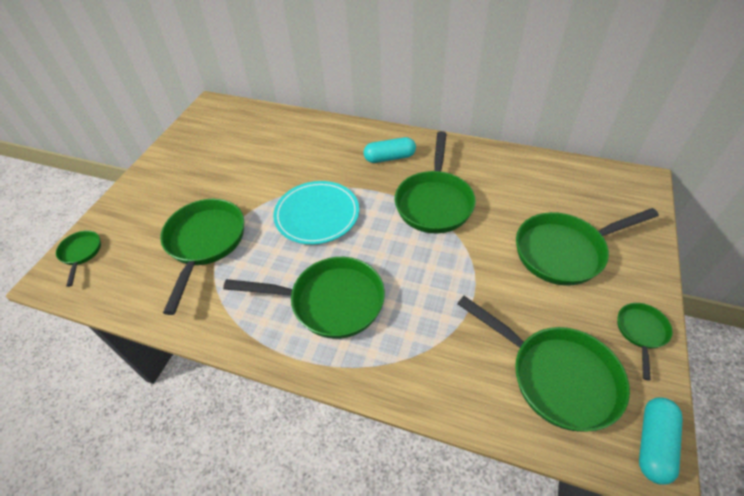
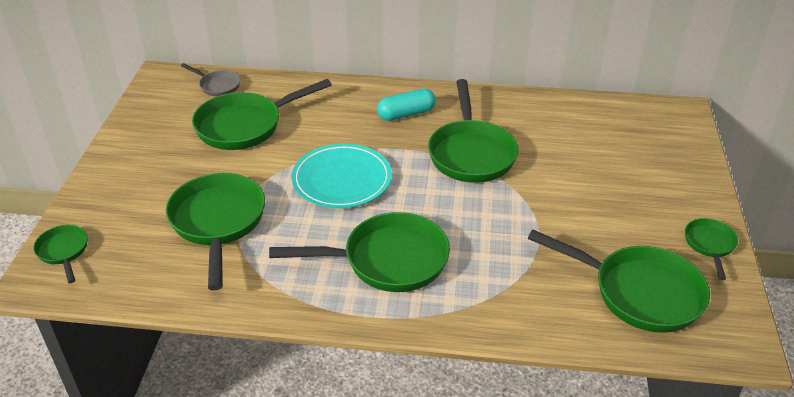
camera: 15 degrees left, 10 degrees down
(248, 117) = (217, 86): none -> grey pan
(564, 252) = (620, 184): green pan -> green pan (245, 126)
(653, 444) = (740, 332): turquoise capsule -> none

